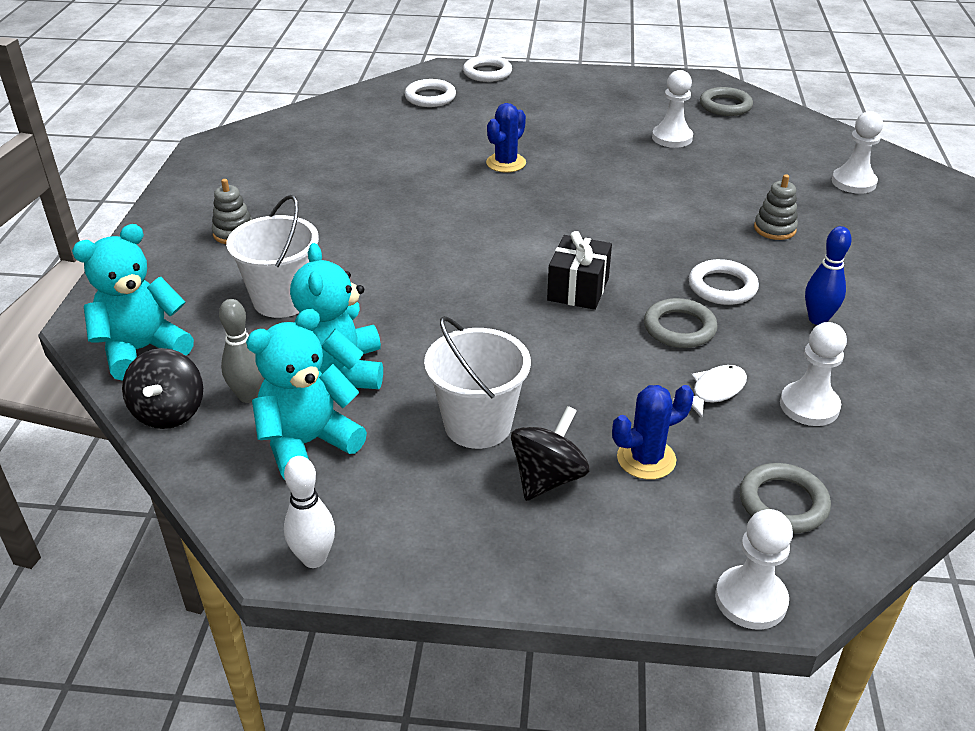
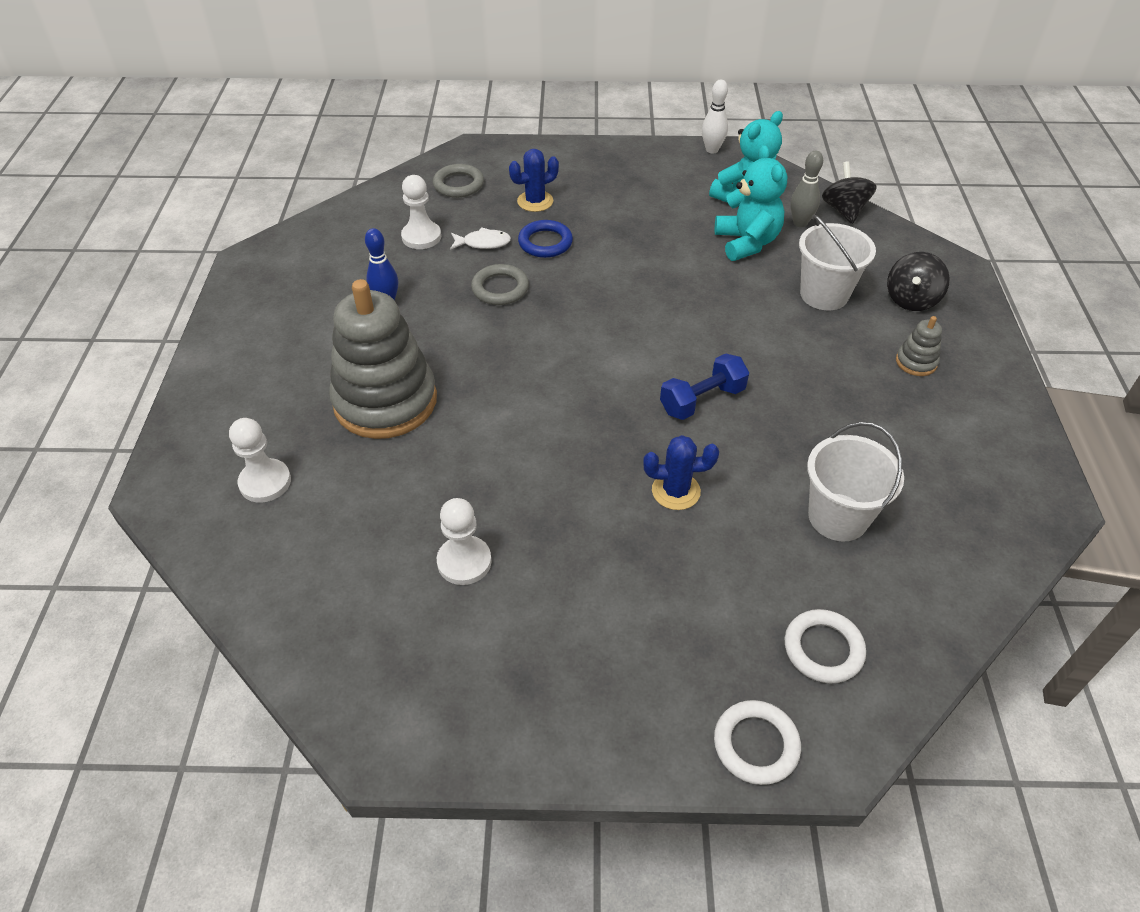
camera: 175 degrees right, 10 degrees up
(142, 350) = (899, 249): turquoise teddy bear -> none
(464, 215) = (702, 400): none -> blue dumbbell
(478, 425) = (642, 214): white bucket -> white bucket (838, 517)
(506, 163) = (676, 491): blue cactus -> blue cactus turned 60 degrees clockwise
(547, 478) = (594, 189): black spinning top -> black spinning top (911, 299)
(578, 289) = (581, 319): black gift -> none
(625, 386) = (545, 242): none -> blue ring
(715, 391) = (483, 243): white fish -> white fish turned 135 degrees counterclockwise
(722, 287) = (456, 329): white ring -> none
(725, 106) = (368, 657): grey ring -> none
(751, 599) = (489, 146): white pawn -> none
(774, 229) = (385, 401): grey stacking toy -> grey stacking toy, size x2.44

